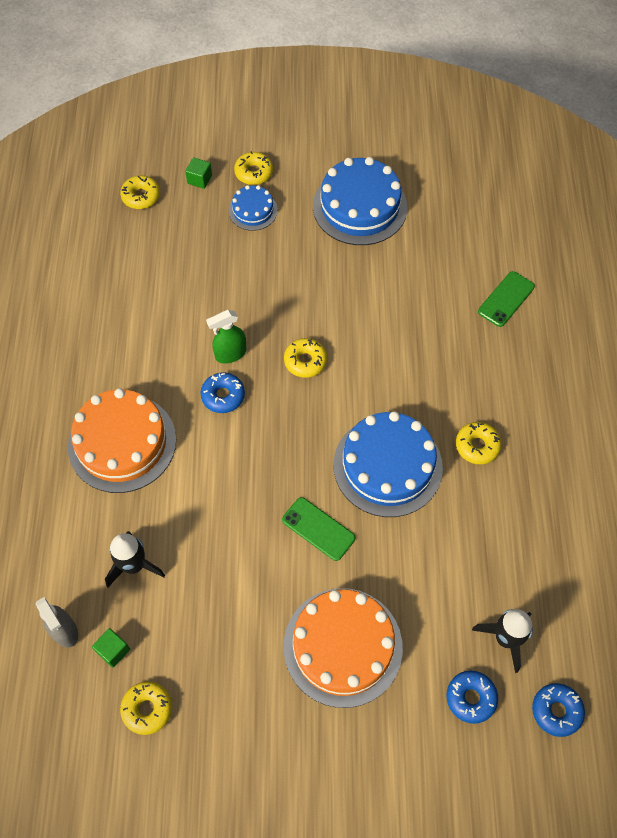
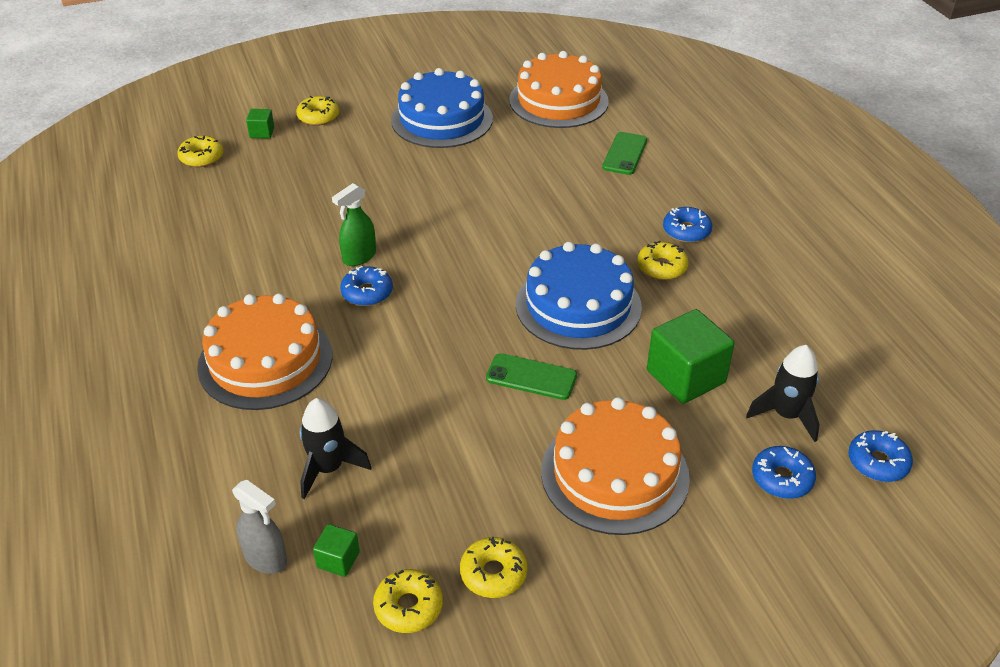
camera: 20 degrees left, 20 degrees down
(253, 210) = (331, 144): blue cake -> none
(305, 361) = (445, 244): yellow donut -> yellow donut (493, 573)
(442, 571) = (686, 377): none -> green cube
(475, 212) = (558, 101): none -> orange cake
(518, 411) = (686, 231): none -> blue donut

